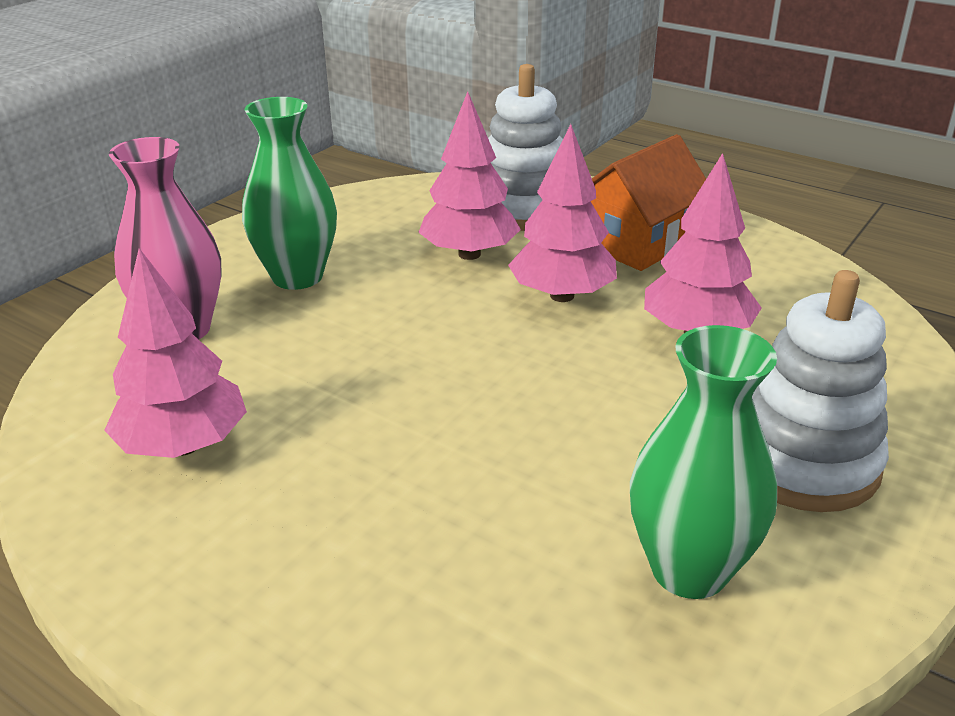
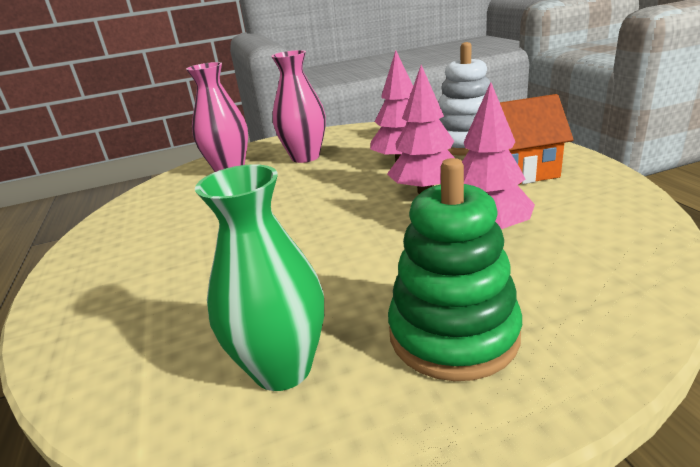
camera: 40 degrees right, 5 degrees down
(184, 446) = (162, 216): pink tree -> none
(297, 277) = (305, 157): green vase -> pink vase
(803, 462) = (453, 334): white stacking toy -> green stacking toy

